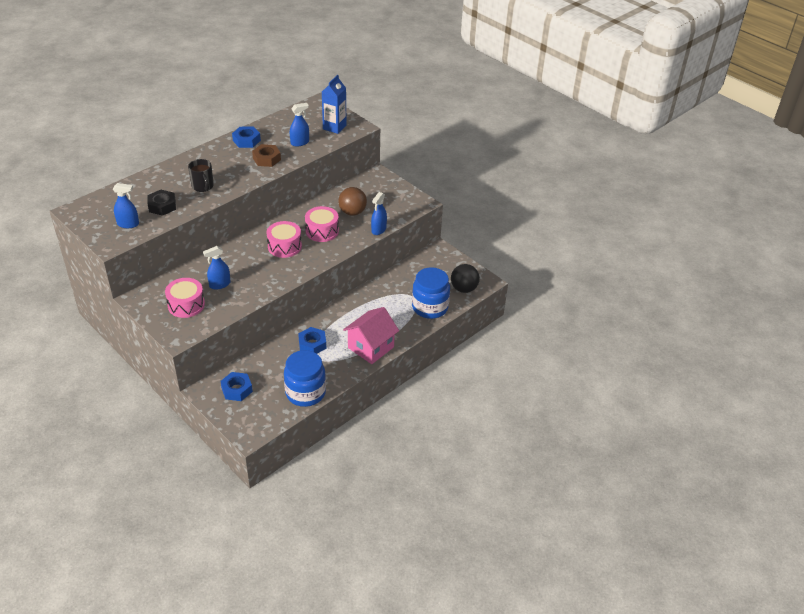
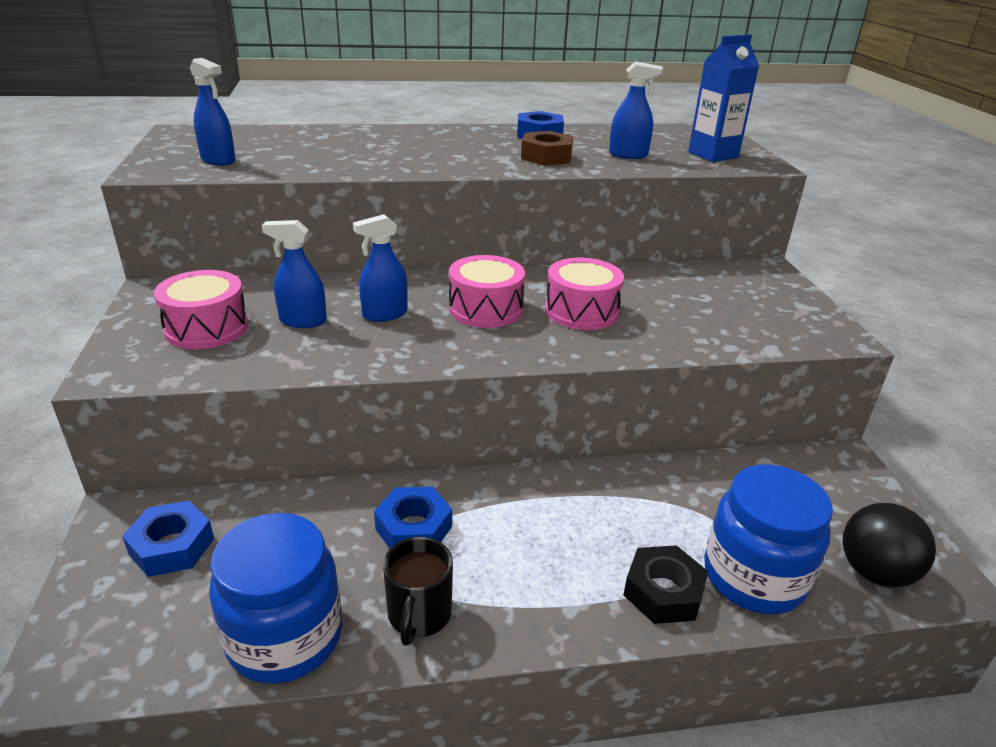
camera: 35 degrees right, 10 degrees down
(162, 206) = (301, 158): black nut -> black nut (663, 592)
(203, 186) = (397, 156): black mug -> black mug (419, 615)
(352, 212) = (670, 304): brown ball -> none
(371, 347) = (534, 604): pink house -> none
(378, 230) = (705, 348): blue spray bottle -> blue spray bottle (384, 314)

